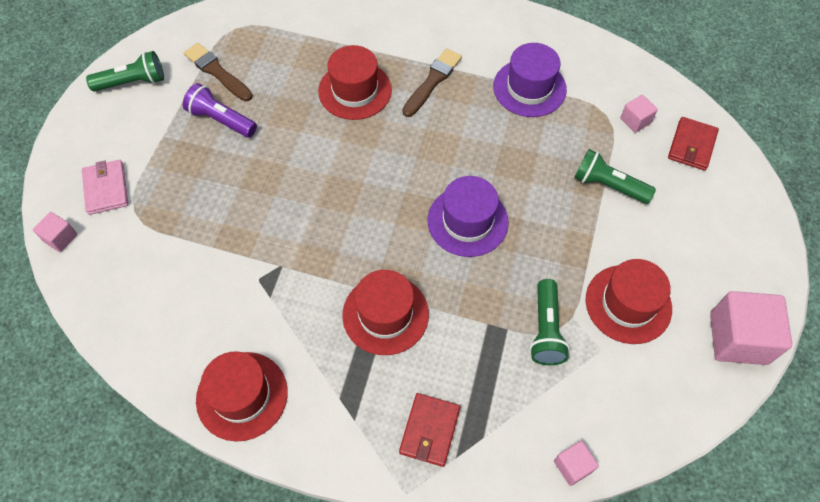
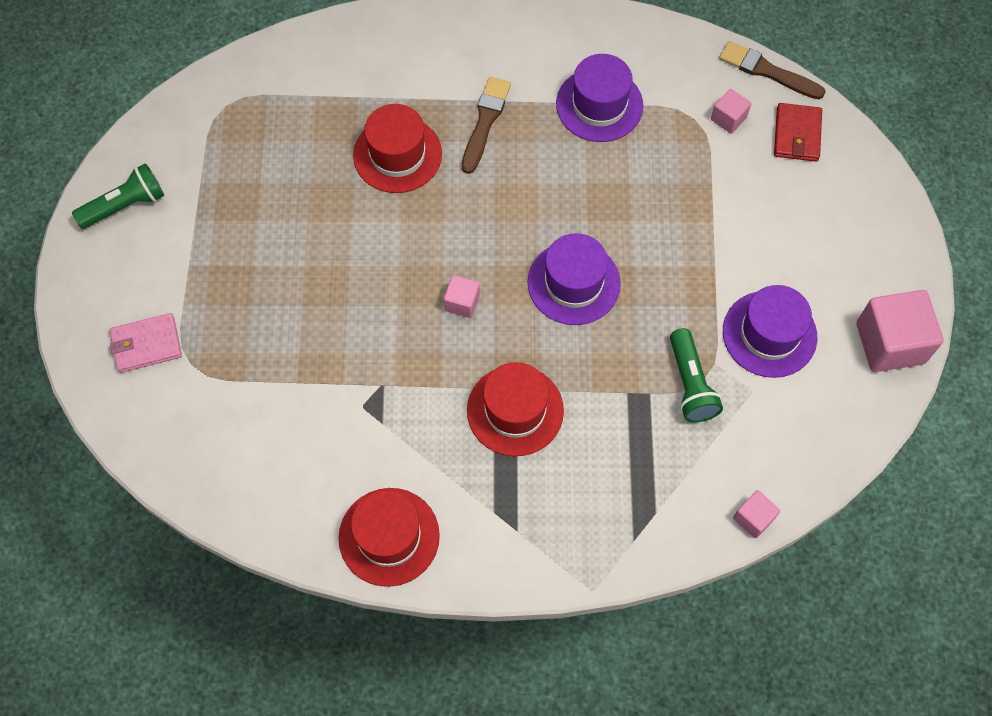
camera: 15 degrees left, 5 degrees up
(60, 238) = (116, 415): pink cube -> pink cube (462, 302)
(106, 188) = (146, 344): pink wallet -> pink wallet turned 75 degrees counterclockwise
(217, 72) = (223, 168): brown brush -> brown brush (767, 71)
(221, 120) = (251, 228): purple flashlight -> none
(429, 430) = (598, 521): red wallet -> none
(608, 185) = (716, 204): green flashlight -> none
(628, 304) = (769, 334): red hat -> purple hat

